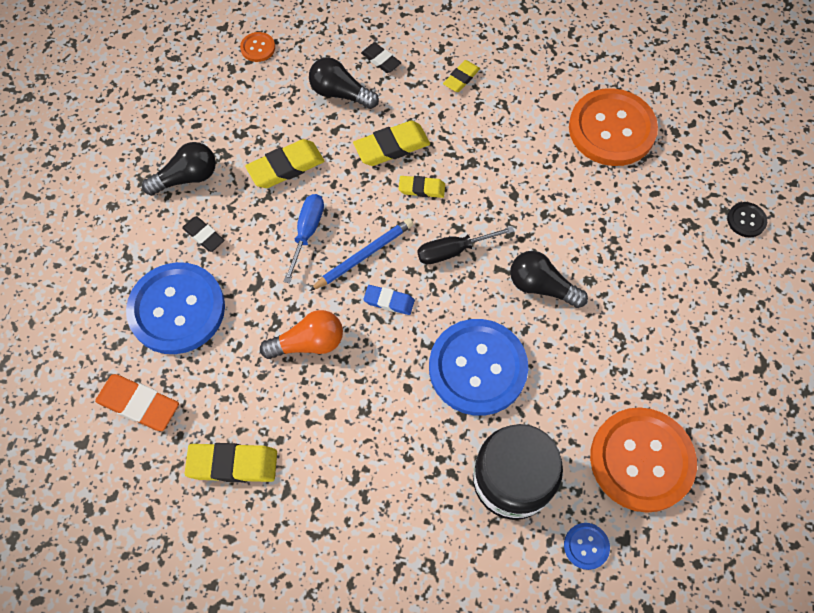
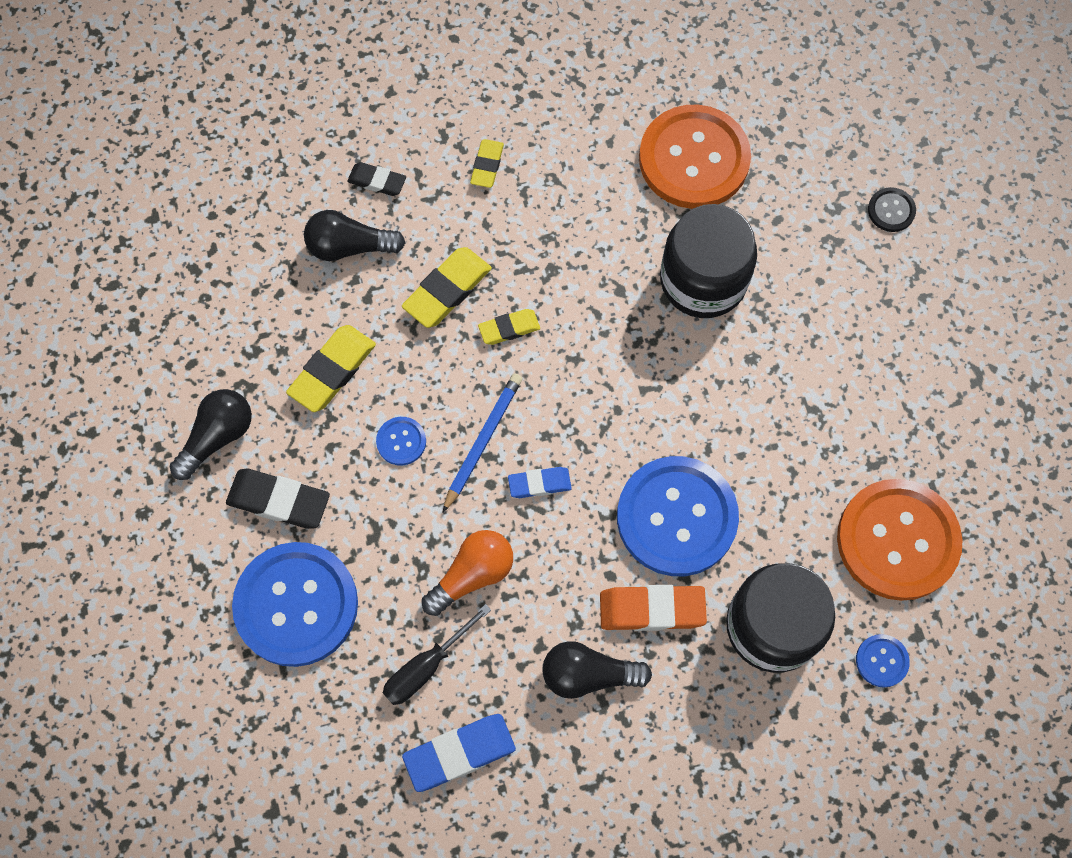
camera: 25 degrees left, 5 degrees up
(139, 404) = (313, 736): orange eraser -> orange eraser (652, 609)
(204, 236) = (279, 501): black eraser -> black eraser, size x1.64
(233, 464) = (459, 753): yellow eraser -> blue eraser
(258, 48) = (213, 228): orange button -> none
(307, 232) = (401, 441): blue screwdriver -> blue button
(452, 251) = (582, 391): black screwdriver -> black screwdriver (425, 667)
(541, 286) = (702, 389): black light bulb -> black light bulb (588, 674)
(579, 212) = (703, 280): none -> black jar

